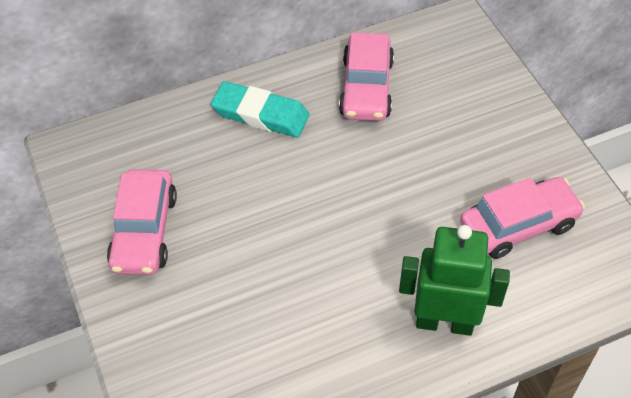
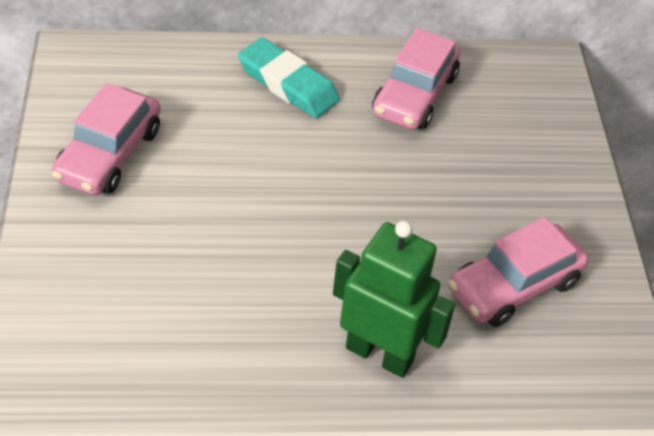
camera: 15 degrees right, 5 degrees down
(518, 225) = (514, 286): pink car -> pink car turned 150 degrees clockwise

